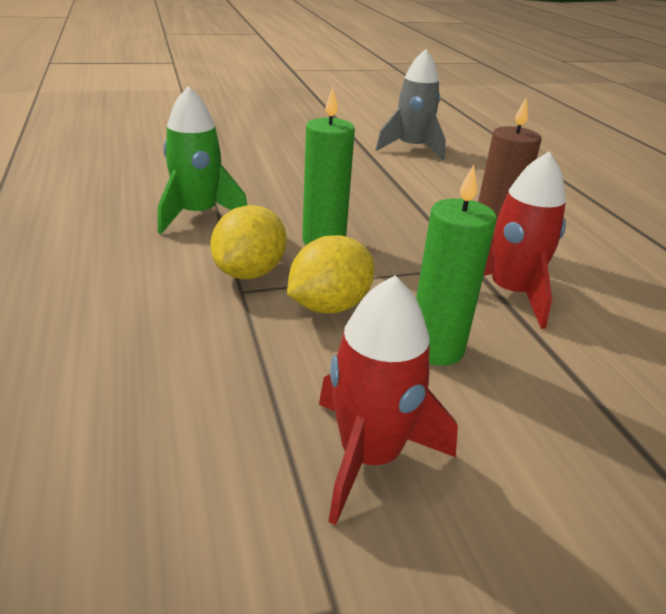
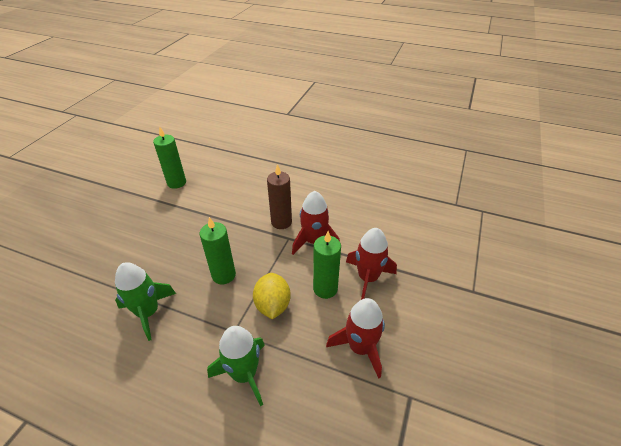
camera: 50 degrees left, 10 degrees up
(178, 333) = (244, 374): none -> green rocket
(250, 272) = (223, 320): yellow lemon -> none
(412, 148) = (176, 183): grey rocket -> green candle
(538, 394) = (368, 278): none -> red rocket

